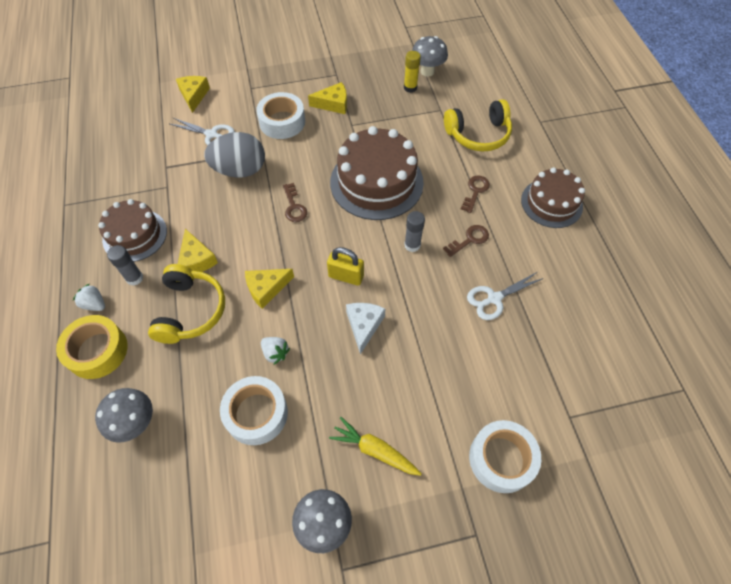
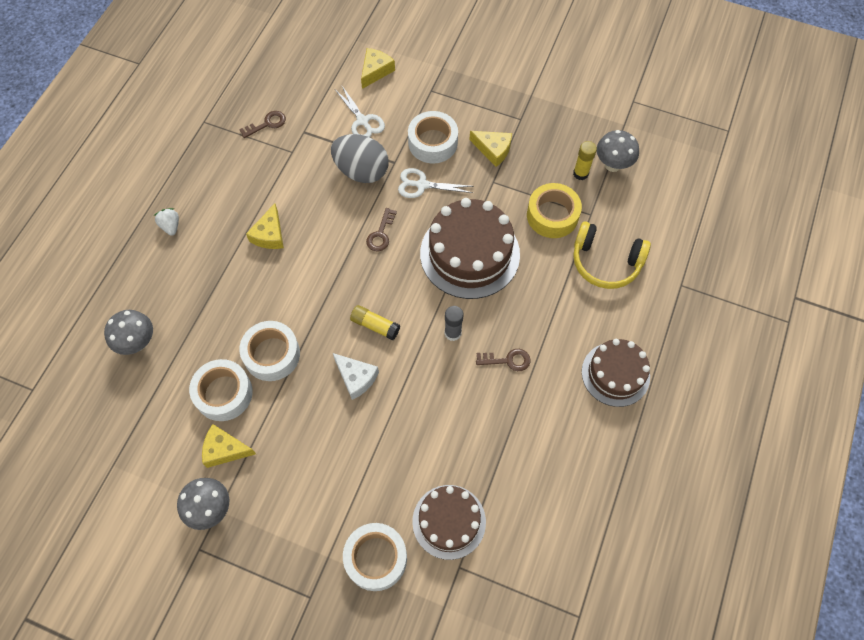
camera: 35 degrees right, 5 degrees up
(97, 351) = (148, 267): yellow tape -> yellow tape (552, 215)
(134, 278) = (213, 222): grey glue stick -> none
(135, 235) = (238, 183): brown cake -> brown cake (449, 521)
(190, 310) = (234, 277): yellow headphones -> none
(266, 288) = (304, 295): yellow cheese -> yellow cheese (225, 450)
(275, 353) = (272, 354): white strawberry -> white tape
(346, 276) = (375, 325): yellow padlock -> yellow glue stick
(364, 325) = (356, 378): white cheese -> white cheese turned 90 degrees clockwise
(375, 450) = (287, 483): yellow carrot -> none
(475, 191) = (553, 318): brown key -> brown key (267, 124)
(494, 298) = (483, 427): white scissors -> white scissors (422, 185)

